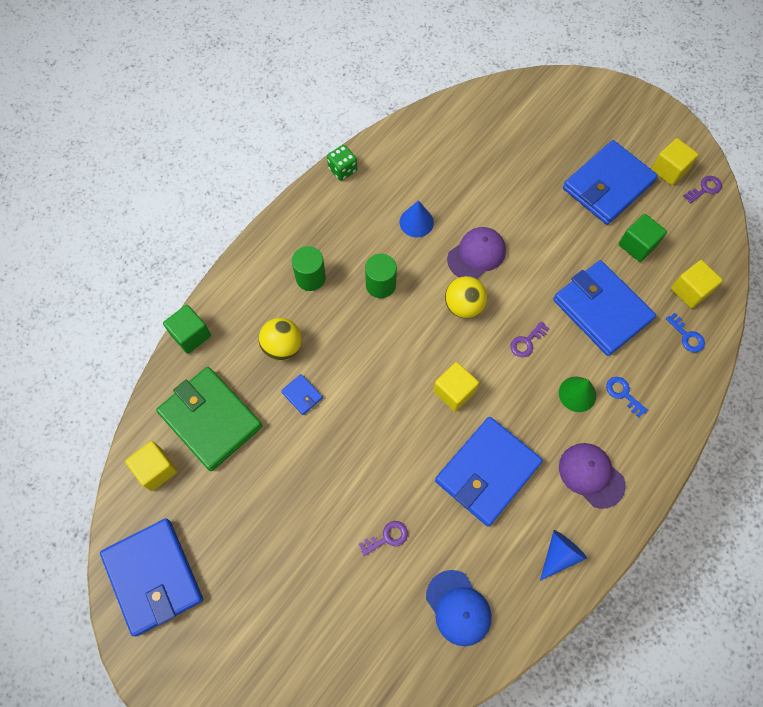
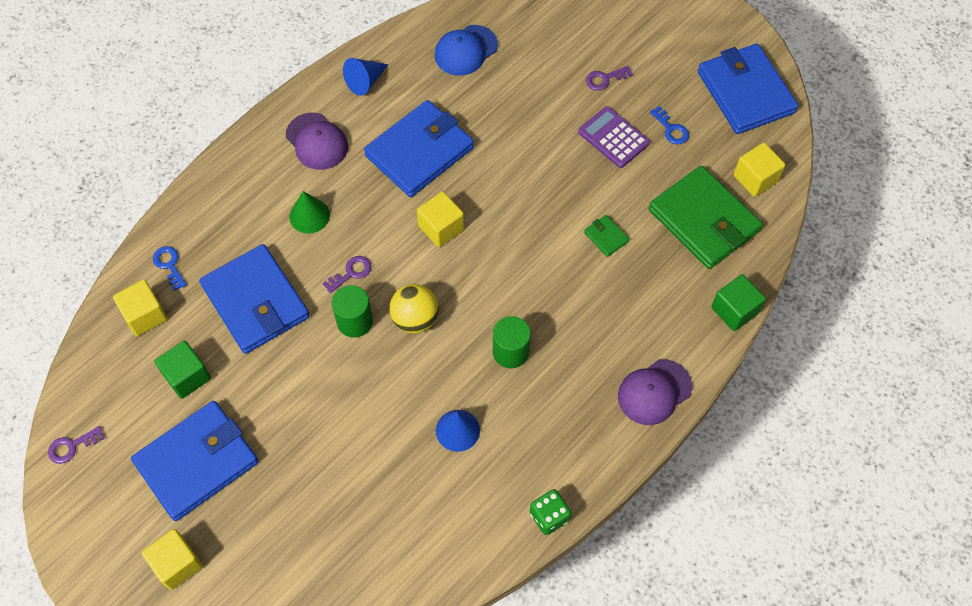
camera: 175 degrees left, 5 degrees down
(282, 347) = (628, 289): yellow ball -> none
(295, 506) = (613, 137): none -> purple calculator
(302, 395) = (606, 237): blue wallet -> green wallet
(310, 277) = (595, 367): green cylinder -> green cylinder (355, 321)
(387, 537) = (525, 106): purple key -> purple key (605, 79)
(458, 608) = (466, 50): blue cap -> blue cap turned 105 degrees counterclockwise
(476, 254) = (388, 380): purple cap -> purple cap (654, 392)
(623, 394) = (260, 212): blue key -> blue key (671, 129)
(669, 170) = (108, 478): yellow cube -> yellow cube (177, 564)

